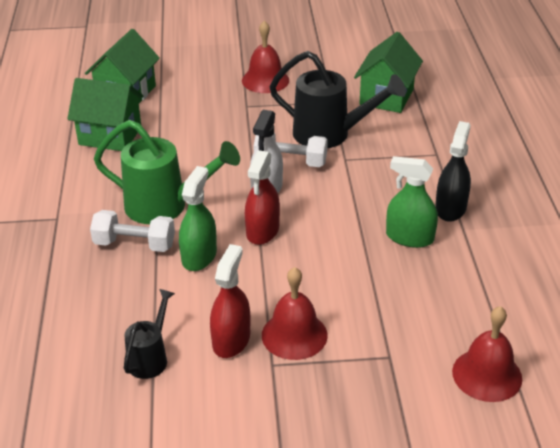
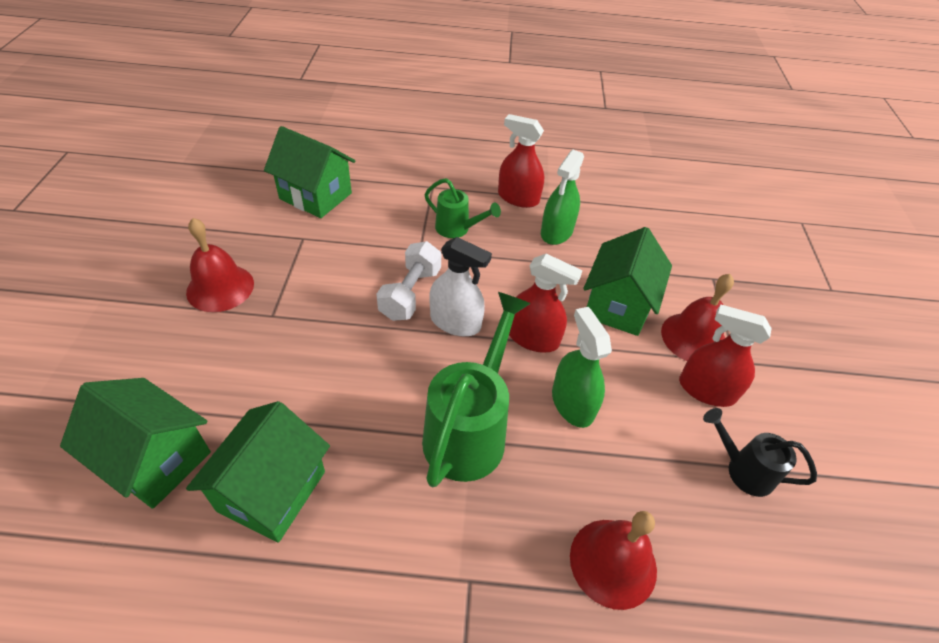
camera: 85 degrees left, 10 degrees up
(134, 244) = (543, 473): white dumbbell -> none
(199, 256) = (572, 403): green spray bottle -> green spray bottle turned 45 degrees clockwise
(319, 282) = (617, 305): none -> green house
(330, 134) = (369, 252): black watering can -> none
(382, 176) = (457, 229): none -> green watering can
(450, 208) = (518, 198): black spray bottle -> red spray bottle
(487, 375) = (725, 228): red bell -> red bell (613, 562)

